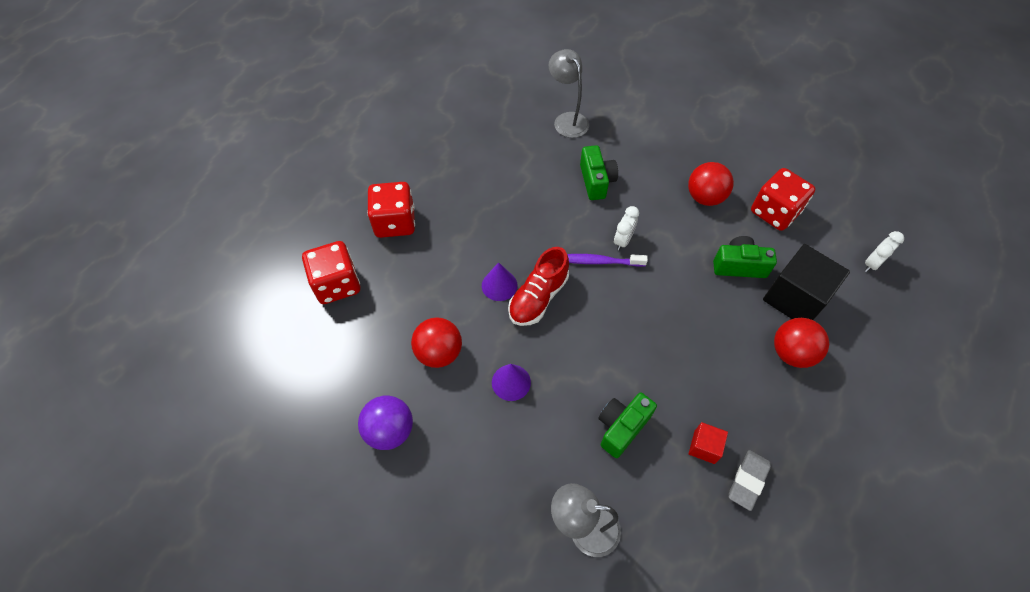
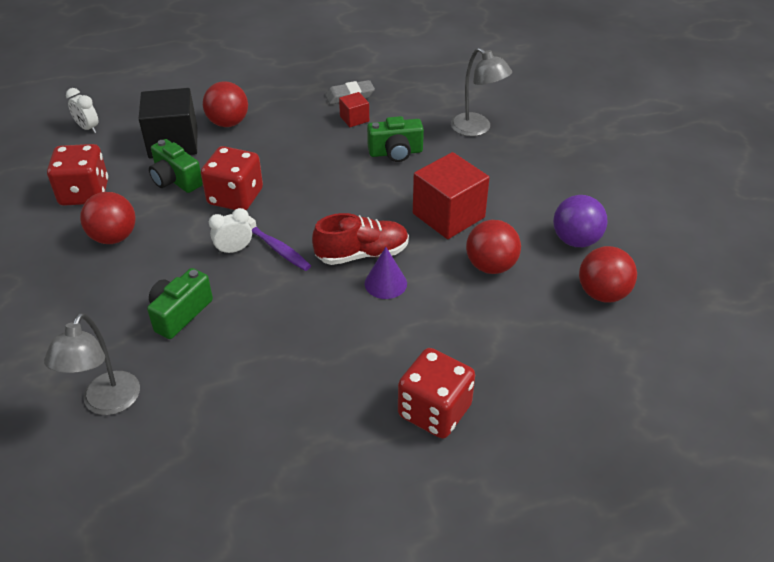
camera: 140 degrees left, 15 degrees down
(337, 284) = (550, 383): red dice -> red dice (235, 197)
(338, 385) = (602, 293): none -> red ball
(511, 382) = (448, 215): purple cone -> red cube
(872, 264) = (88, 128): white clock -> white clock turned 45 degrees clockwise

